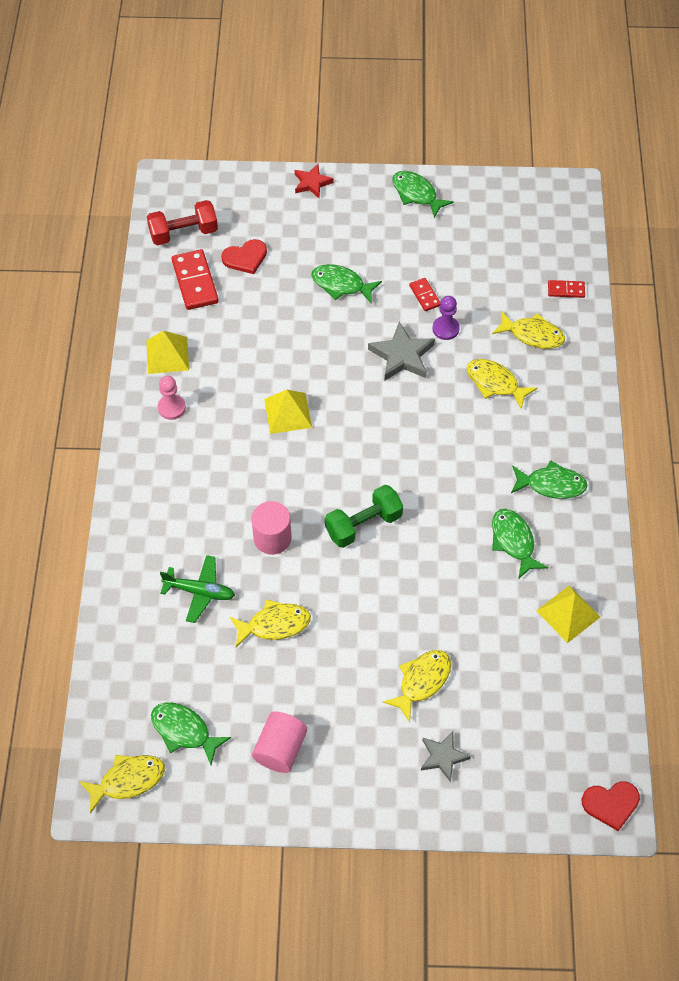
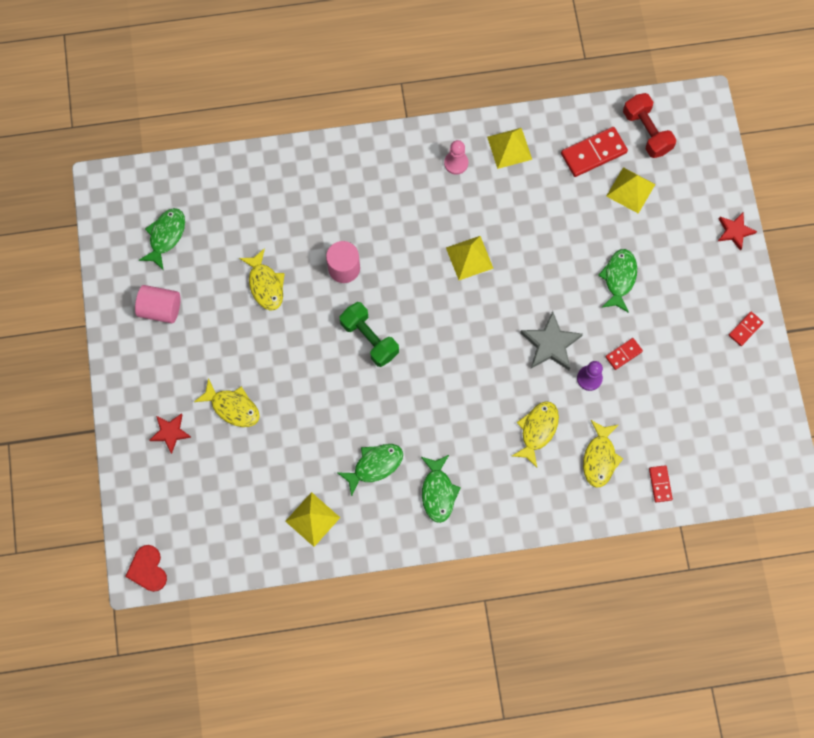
camera: 80 degrees right, 15 degrees up
(128, 780) = (121, 205): yellow fish -> none
(200, 591) = (286, 222): green plane -> none
(245, 258) = (630, 190): red heart -> yellow pyramid
(416, 194) = (745, 329): green fish -> red domino
(443, 757) = (170, 432): grey star -> red star

